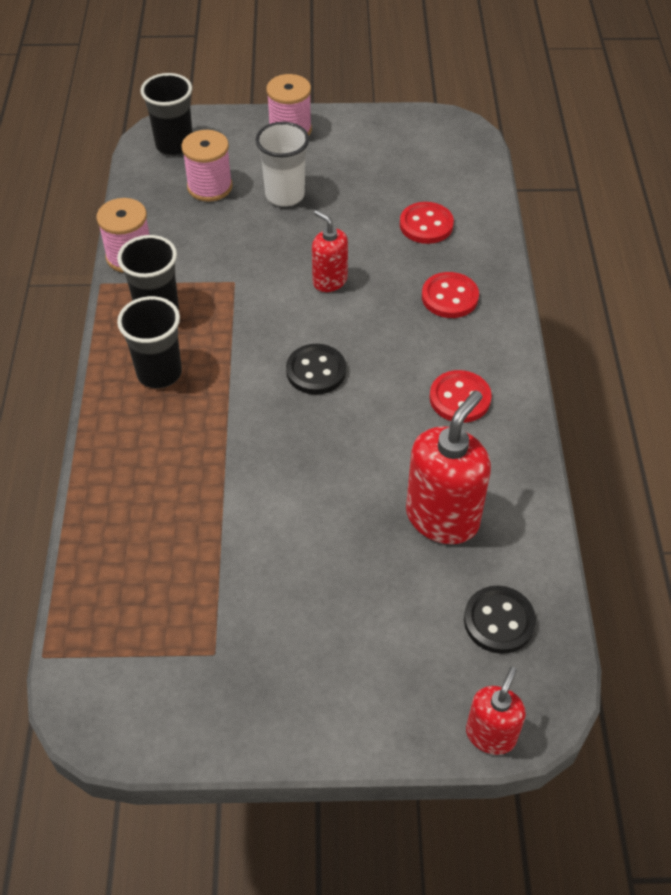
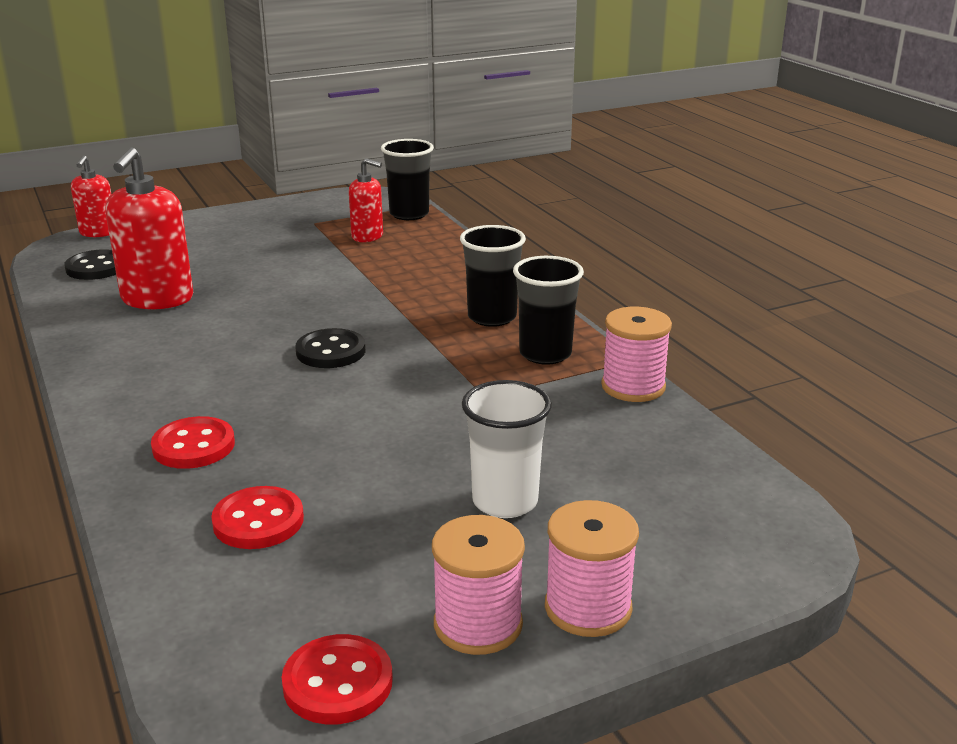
camera: 155 degrees right, 25 degrees down
(174, 145) = (745, 523): black cup -> black cup (409, 214)
(210, 187) = (624, 482): pink spool -> pink spool (478, 624)
(329, 281) = (366, 424): red soap dispenser -> red soap dispenser (367, 236)
(460, 398) = (157, 367): red button -> red button (338, 683)

